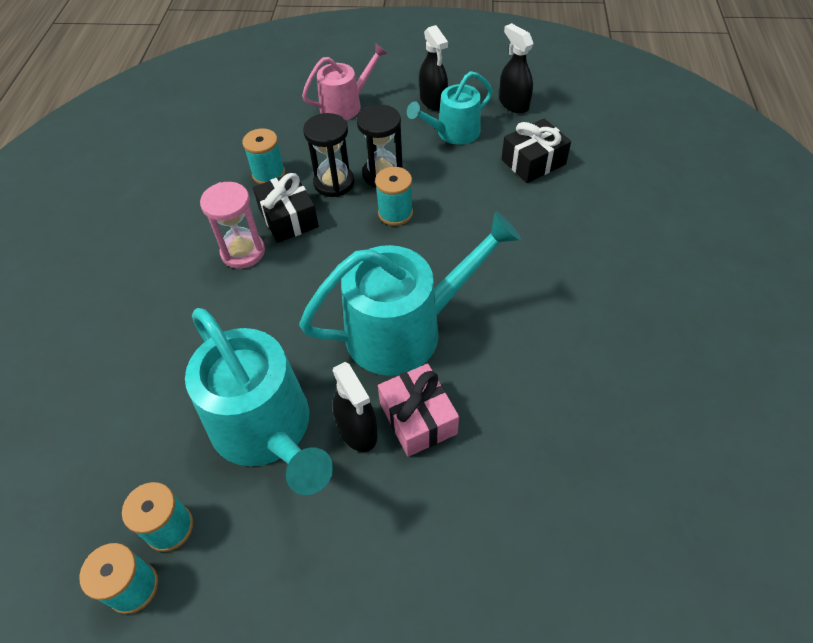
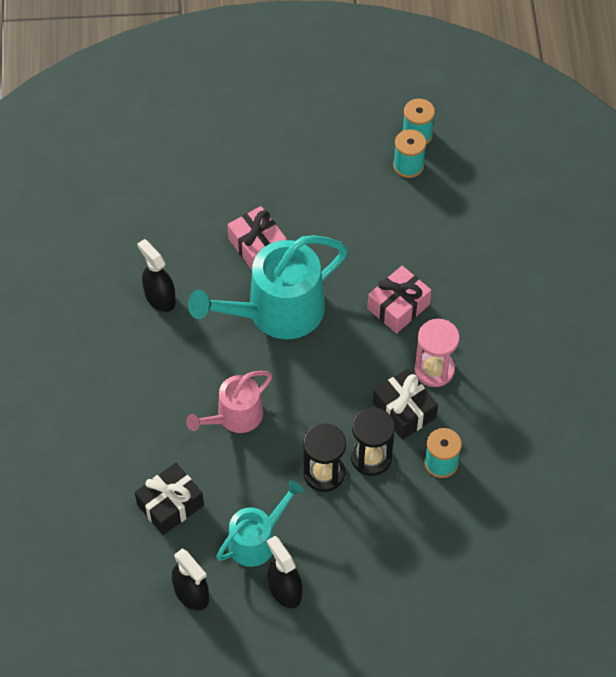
camera: 170 degrees right, 5 degrees up
(258, 321) = (398, 306): none -> pink gift
(266, 429) = (364, 228): turquoise watering can -> none
(345, 105) = (385, 573): pink watering can -> pink watering can (235, 416)
(357, 430) = (299, 234): black spray bottle -> black spray bottle (160, 297)
(395, 213) = (303, 426): turquoise spool -> none

